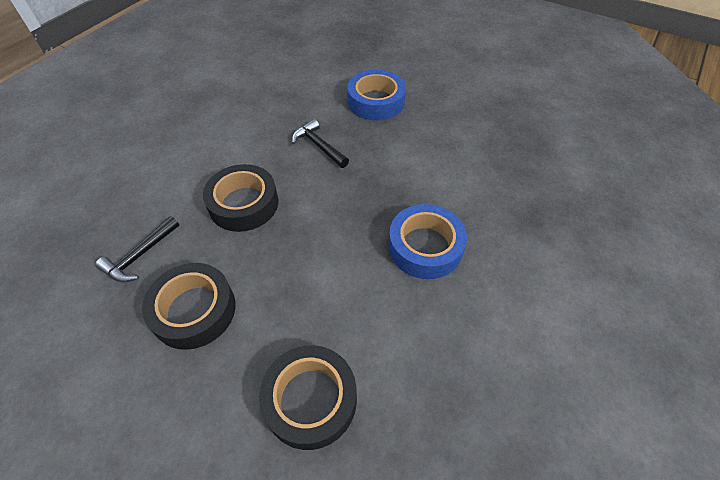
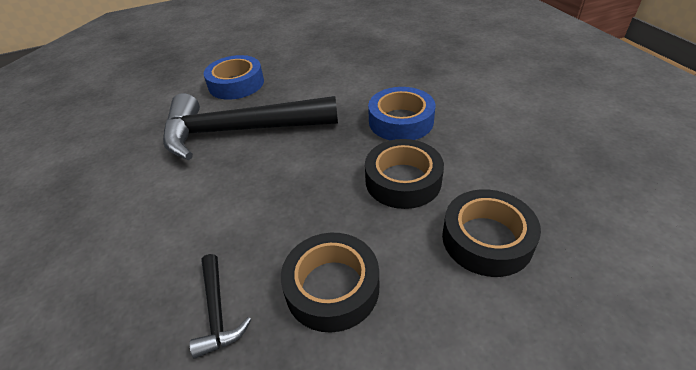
camera: 50 degrees left, 10 degrees down
(244, 204) = (245, 202): black tape -> black tape (403, 180)
(319, 146) = (240, 131): black hammer -> black hammer, size x2.41

